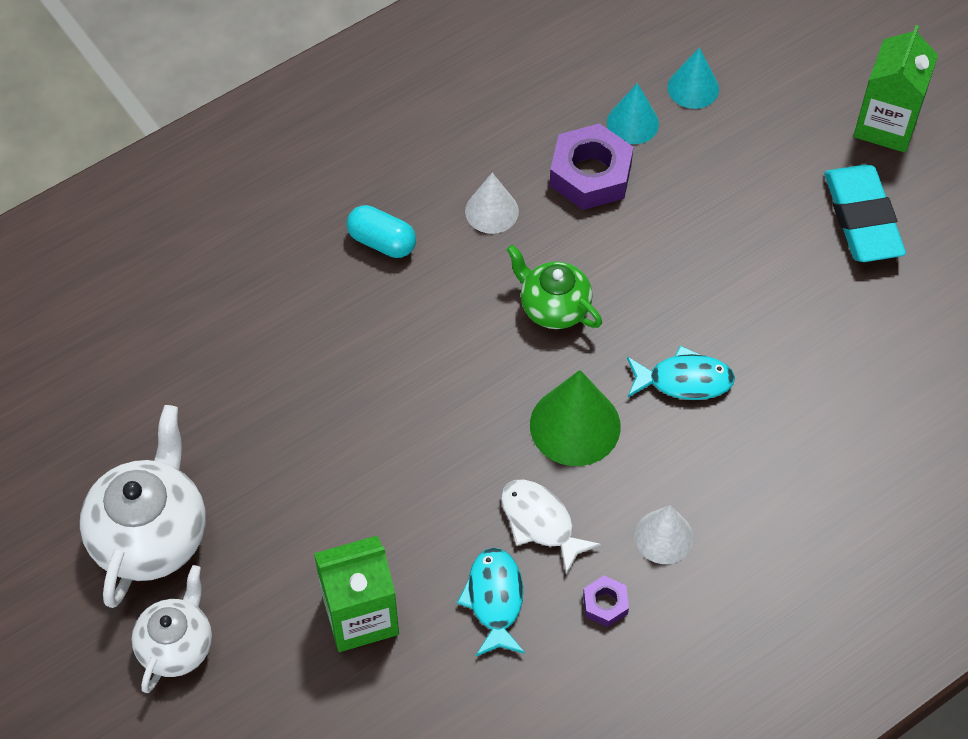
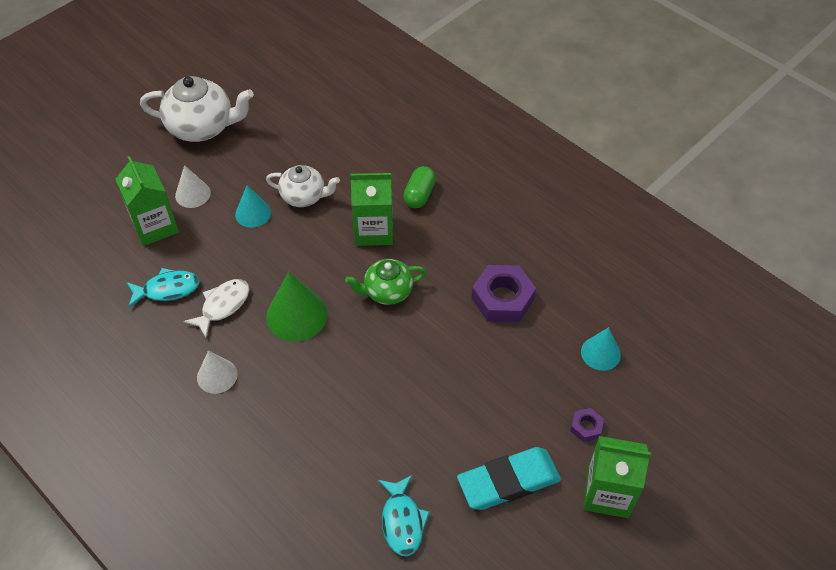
camera: 80 degrees right, 5 degrees down
(177, 645) = (135, 150): white teapot -> white teapot (304, 197)
(382, 242) = (419, 195): turquoise capsule -> green capsule
(438, 309) = (374, 230): none -> green carton
(491, 211) = (457, 247): white cone -> white cone (193, 194)
(553, 307) = (387, 291): green teapot -> green teapot turned 135 degrees counterclockwise
(605, 604) = (166, 348): purple nut -> purple nut (586, 427)
(632, 123) = (555, 318): turquoise cone -> turquoise cone (253, 213)
(684, 380) = (340, 374): turquoise fish -> turquoise fish (402, 521)

